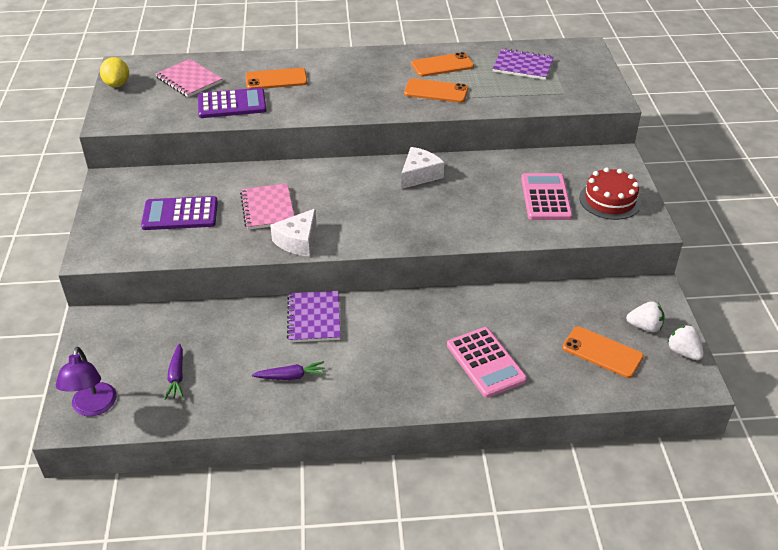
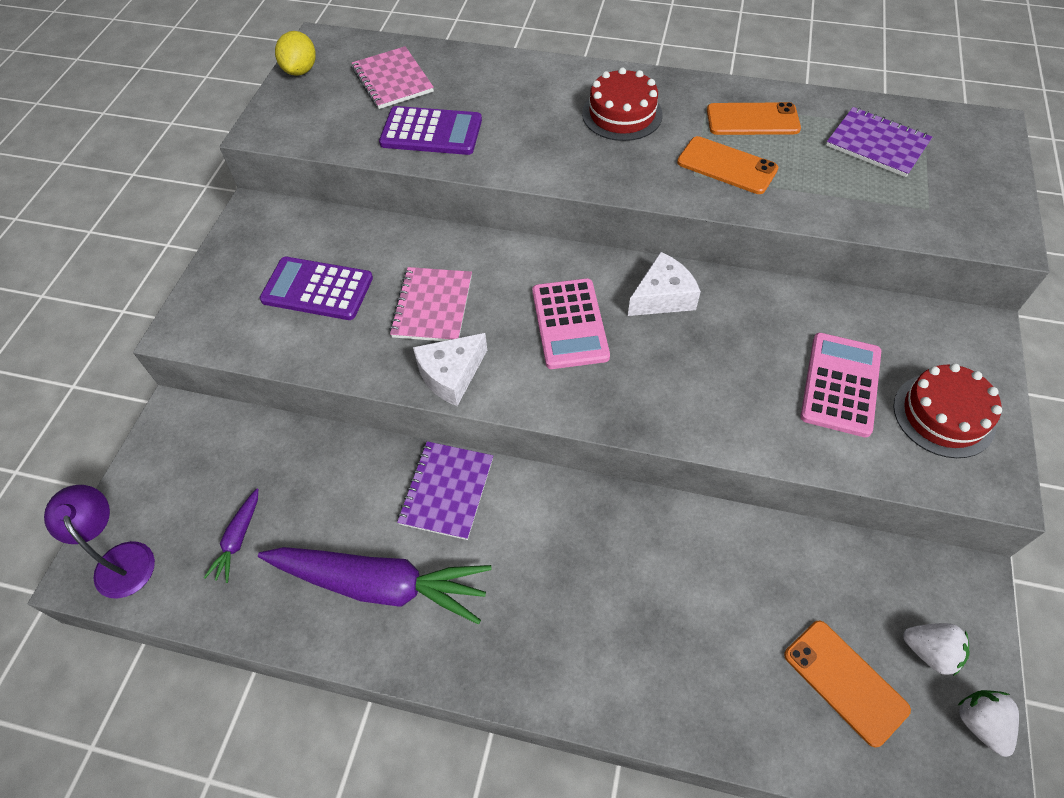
camera: 20 degrees right, 15 degrees up
(93, 407) = (121, 559): purple lamp -> purple lamp turned 135 degrees clockwise
(276, 79) = (507, 101): orange phone -> none
(291, 376) = (380, 585): purple carrot -> purple carrot, size x2.25
(357, 75) = (622, 114): none -> red cake
(485, 362) = (658, 645): pink calculator -> pink calculator (569, 324)

